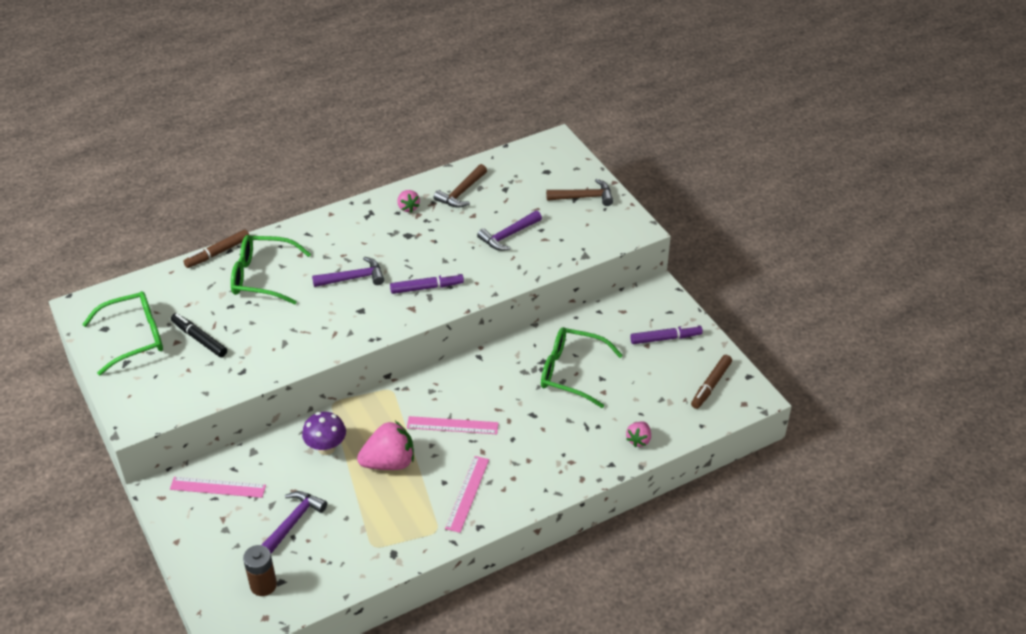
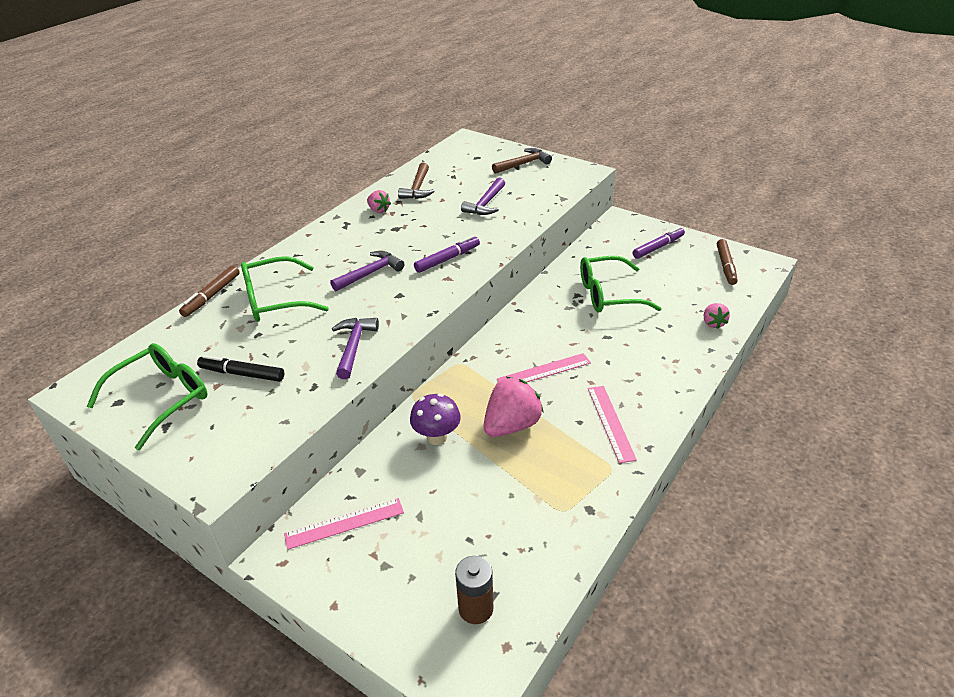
camera: 25 degrees left, 5 degrees down
(294, 521) = (458, 522): purple hammer -> purple hammer (354, 346)

